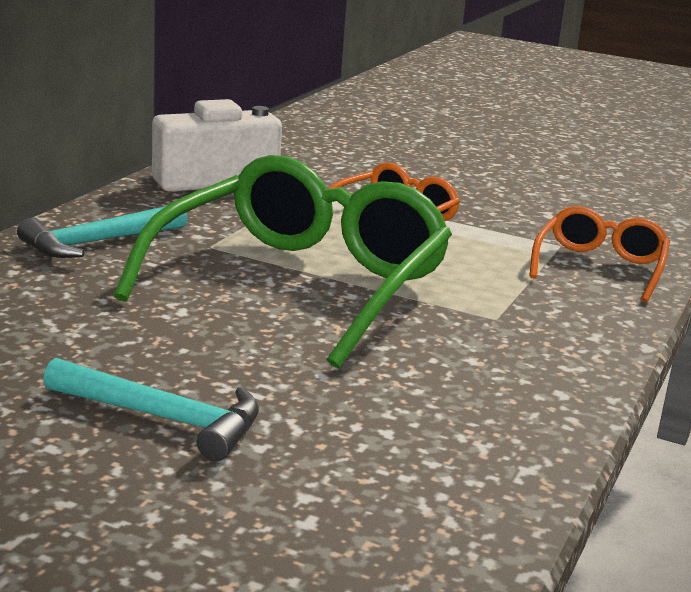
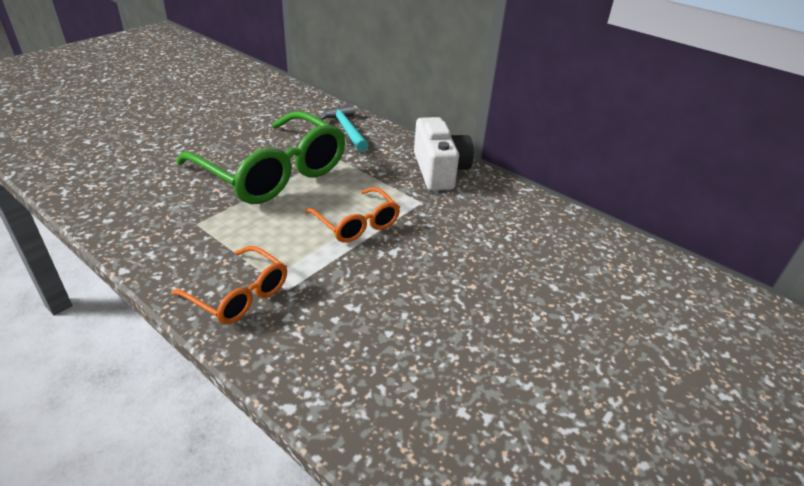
camera: 105 degrees right, 15 degrees up
(163, 418) = (173, 126): turquoise hammer -> none

